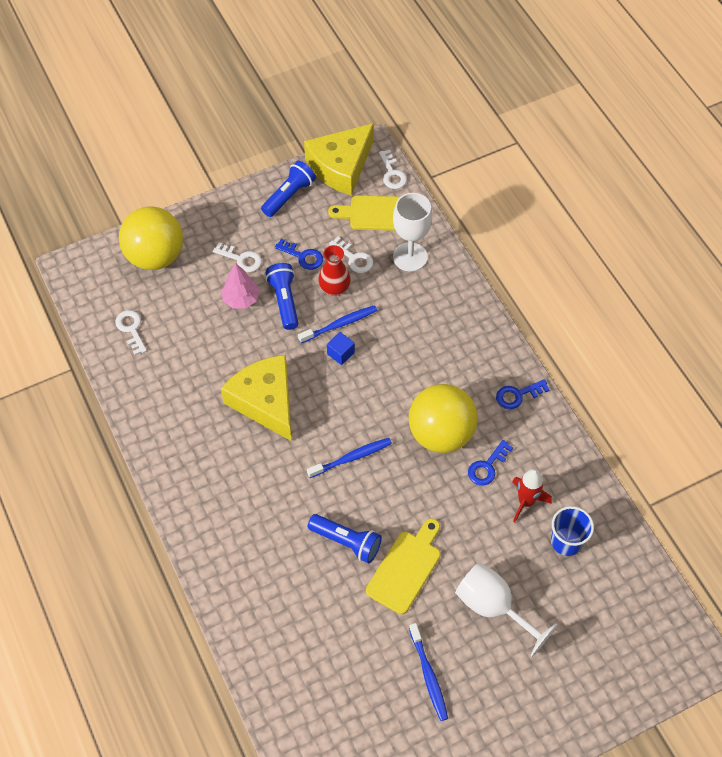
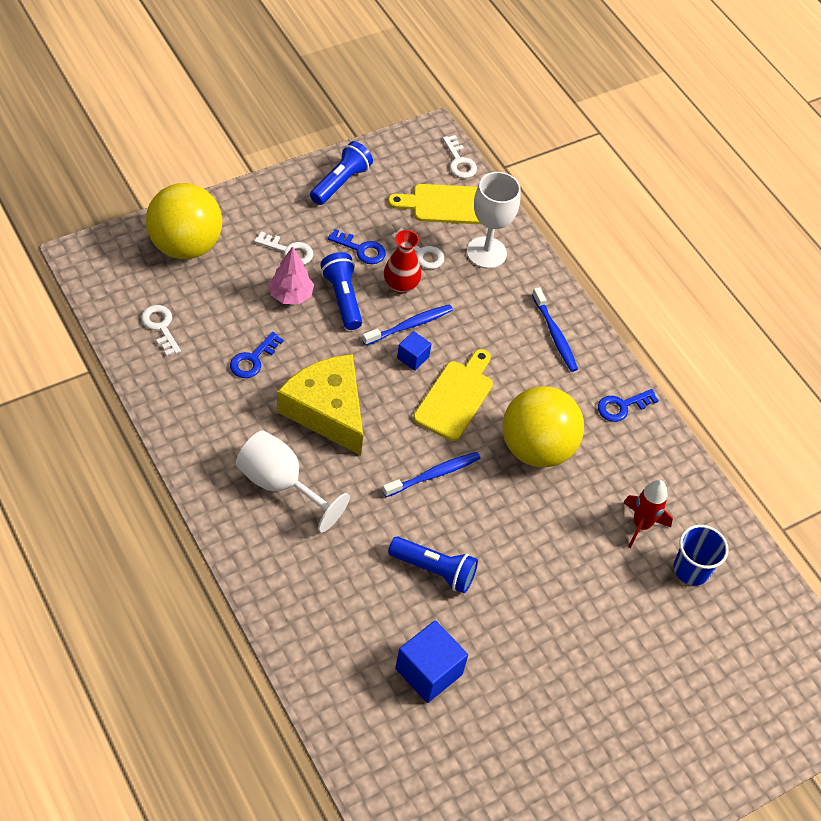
camera: 10 degrees left, 5 degrees down
(336, 630) = (428, 671): none -> blue cube
(341, 166) = (399, 152): yellow cheese -> none
(405, 568) = (506, 600): yellow cutting board -> yellow cutting board (455, 397)
(428, 675) = (542, 723): blue toothbrush -> blue toothbrush (555, 335)
(487, 467) = (593, 486): blue key -> blue key (253, 360)
(493, 607) = (612, 644): white goblet -> white goblet (280, 484)

